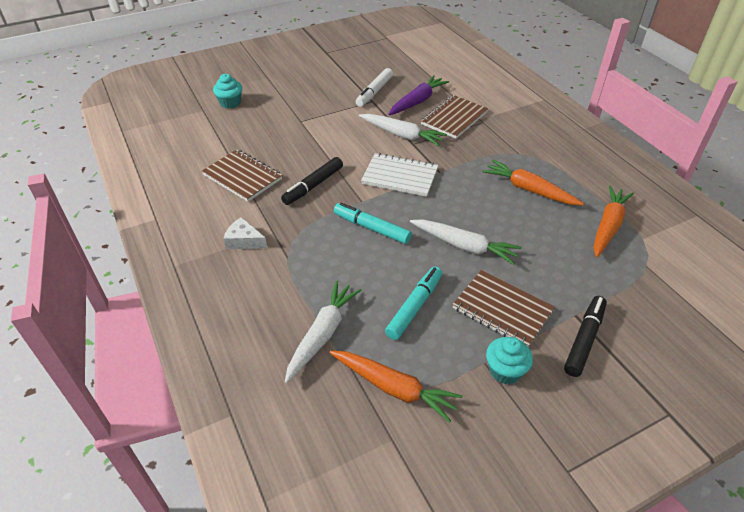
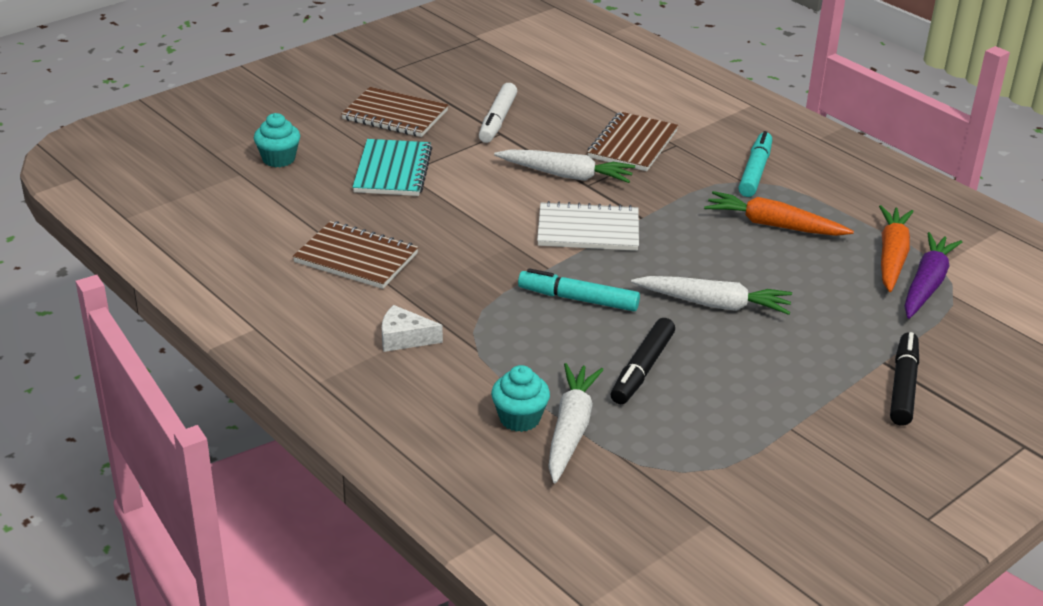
camera: 15 degrees left, 10 degrees down
(294, 119) = (392, 170): none -> turquoise notebook
(313, 185) = (468, 256): black marker -> black marker (642, 369)
(394, 388) = (690, 472): orange carrot -> none
(414, 307) = (677, 382): turquoise marker -> turquoise marker (755, 172)
(417, 101) = (569, 126): purple carrot -> purple carrot (926, 284)
(502, 309) = (791, 369): brown notebook -> brown notebook (395, 115)
(505, 371) = (819, 433): turquoise cupcake -> turquoise cupcake (519, 418)

